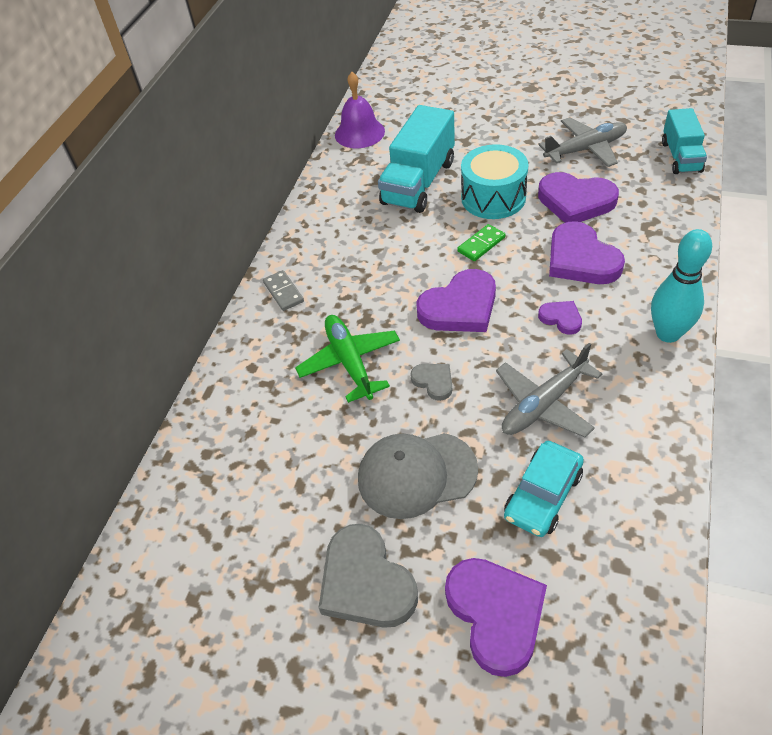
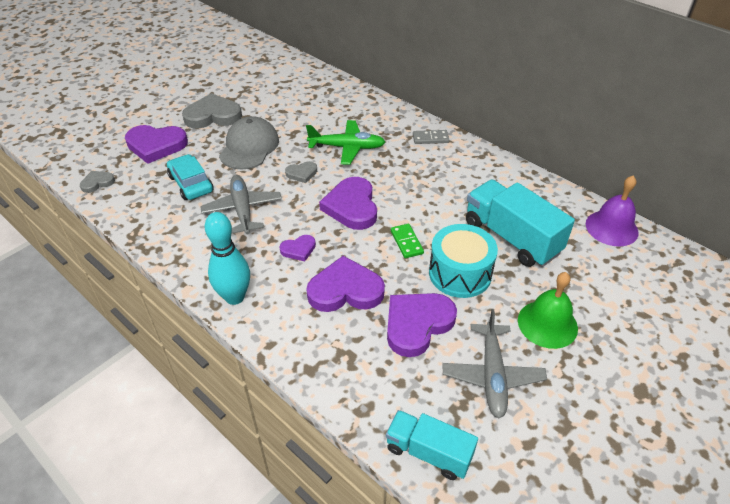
camera: 110 degrees right, 5 degrees down
(507, 138) = (547, 324): none -> green bell
(639, 633) = (97, 183): none -> grey heart

